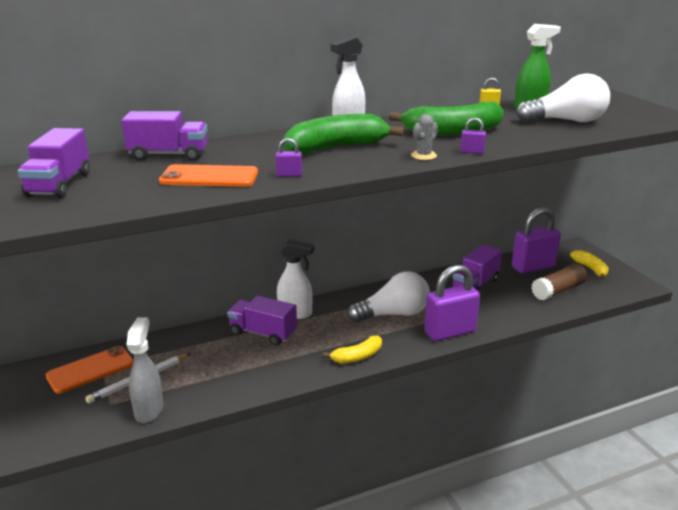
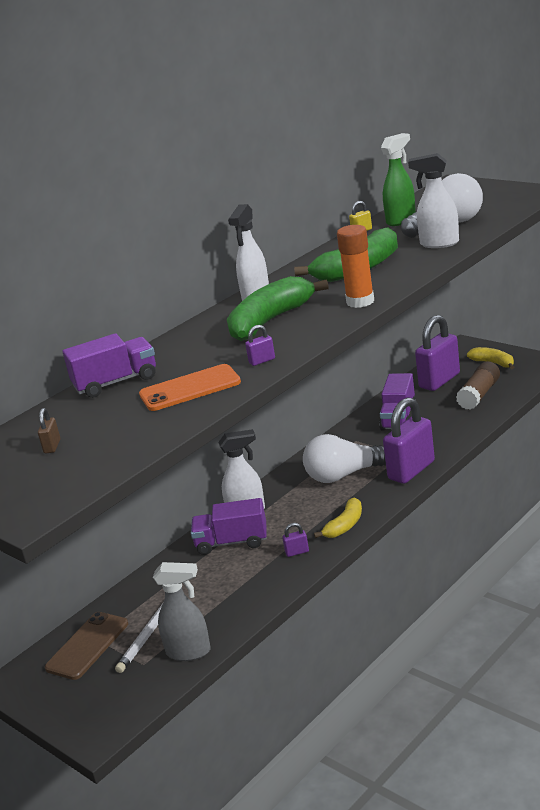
camera: 20 degrees left, 0 degrees up
(59, 184) = (52, 446): purple truck -> brown padlock
(90, 370) = (87, 646): orange phone -> brown phone
(149, 410) = (189, 652): grey spray bottle -> grey spray bottle turned 120 degrees clockwise
(393, 314) = (344, 475): white light bulb -> white light bulb turned 150 degrees counterclockwise
(424, 156) = (360, 302): grey cactus -> orange glue stick
(472, 152) = (398, 284): purple padlock -> purple padlock (297, 552)
(542, 132) = (438, 244): none -> white spray bottle

